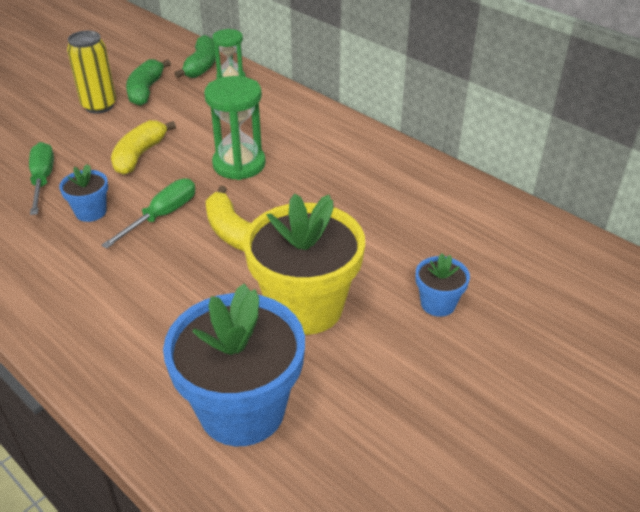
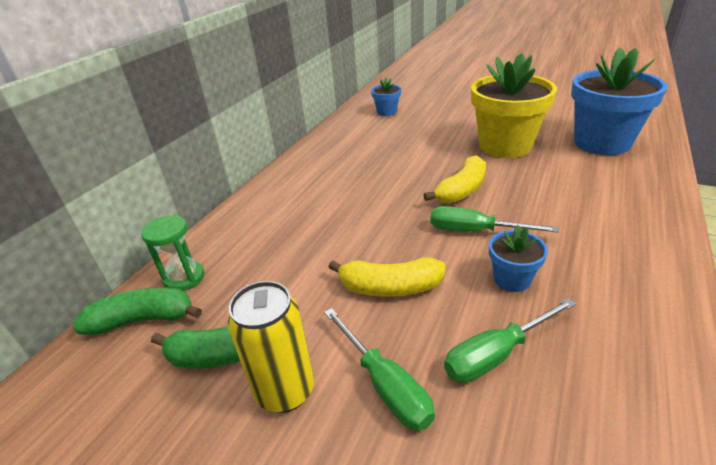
camera: 105 degrees left, 5 degrees down
(68, 136) = (385, 384): none -> green screwdriver
(239, 164) = (366, 215): green hourglass -> none
(438, 304) = (459, 115): blue flower pot -> blue flower pot (386, 112)

